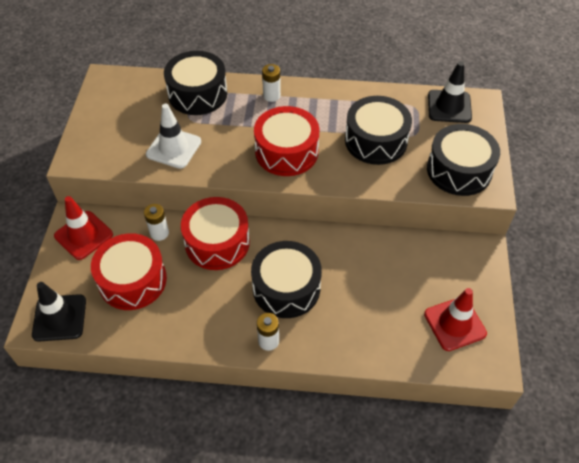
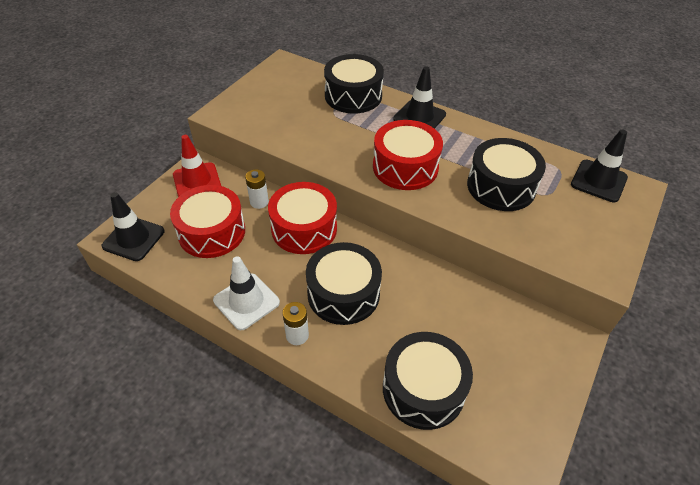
camera: 25 degrees right, 5 degrees down
(174, 148) = (304, 131): white traffic cone -> white traffic cone (246, 301)
(271, 96) = (419, 117): white battery -> black traffic cone
(454, 324) = (501, 403): red traffic cone -> none
(459, 170) = (578, 244): black drum -> black drum (423, 389)

